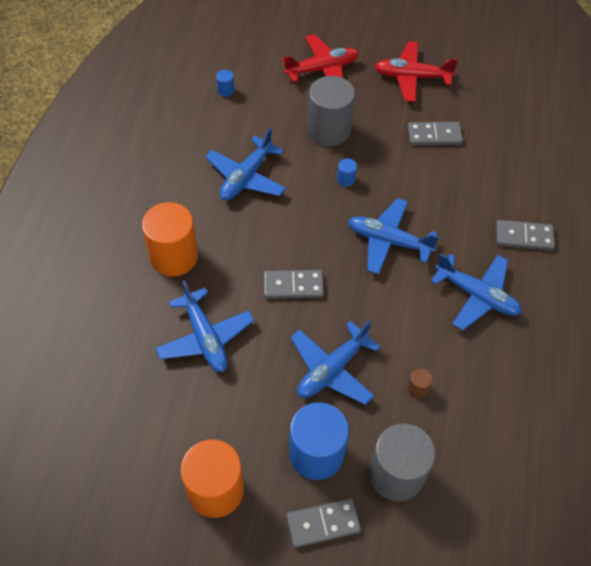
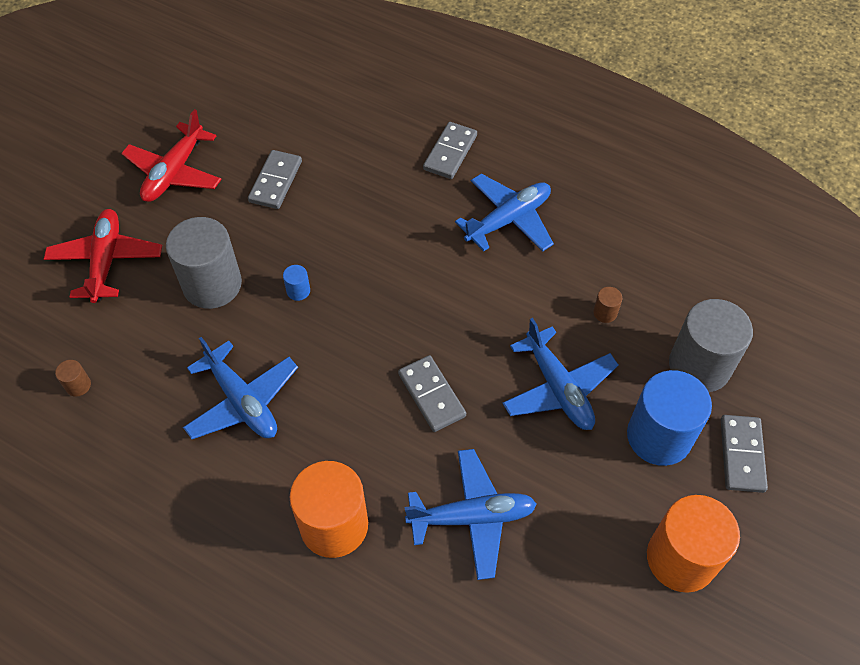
camera: 70 degrees left, 0 degrees up
(226, 91) = (78, 385): blue cylinder -> brown cylinder
(293, 285) = (431, 395): grey domino -> grey domino turned 45 degrees counterclockwise
(388, 241) = (406, 276): blue plane -> none

